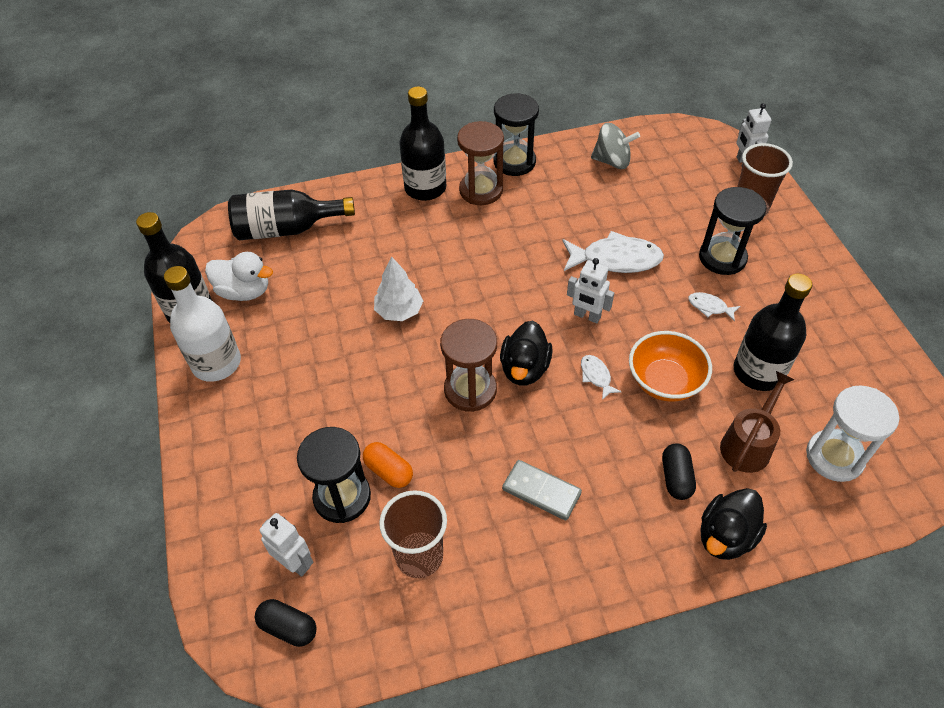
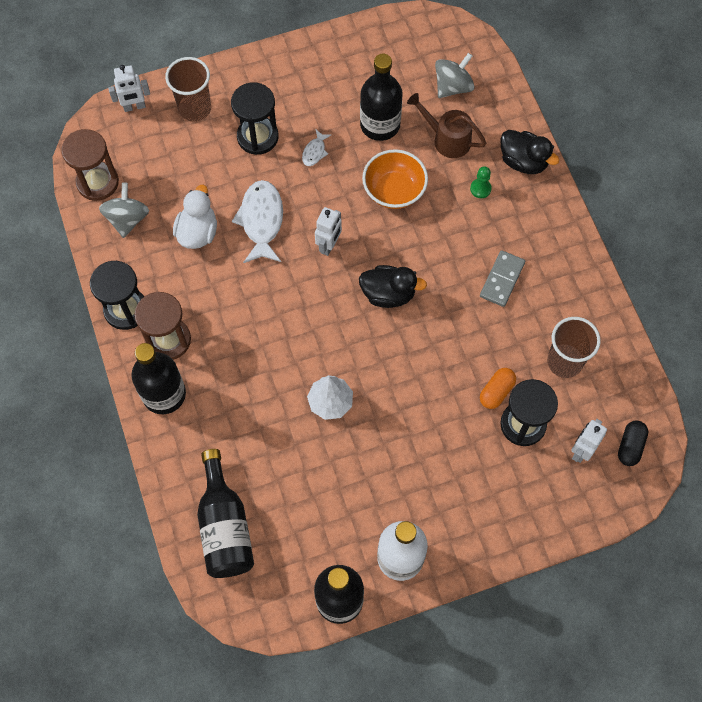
camera: 95 degrees left, 15 degrees up
(244, 291) = (312, 552): white duck -> white duck (198, 232)
(470, 390) = (413, 335): brown hourglass -> brown hourglass (97, 182)
(596, 376) = (392, 240): white fish -> none
(676, 478) = (480, 189): black capsule -> green pawn
(834, 457) = (453, 86): white hourglass -> grey spinning top

